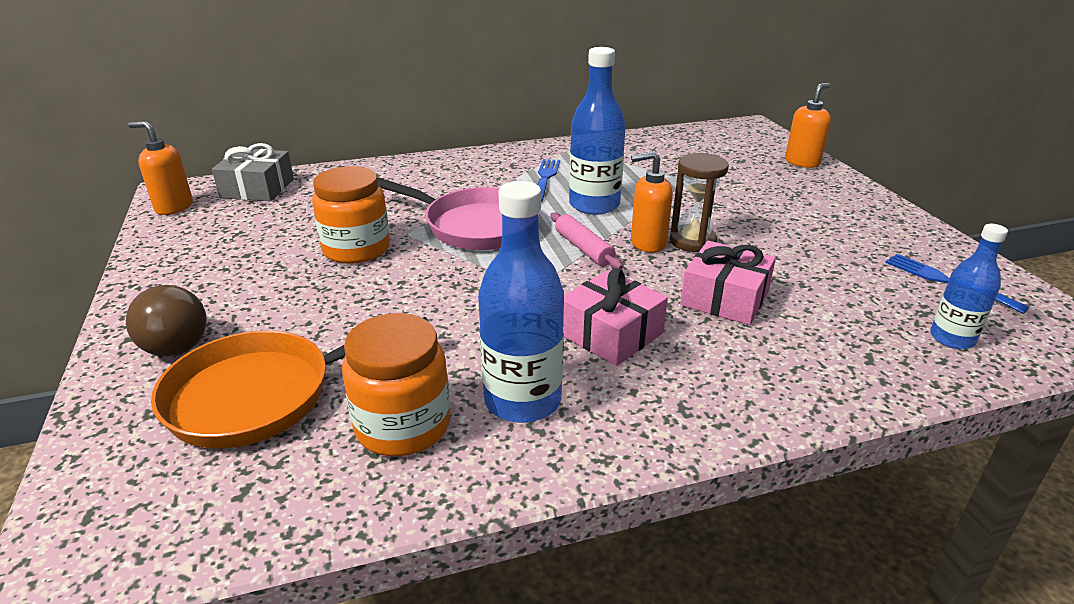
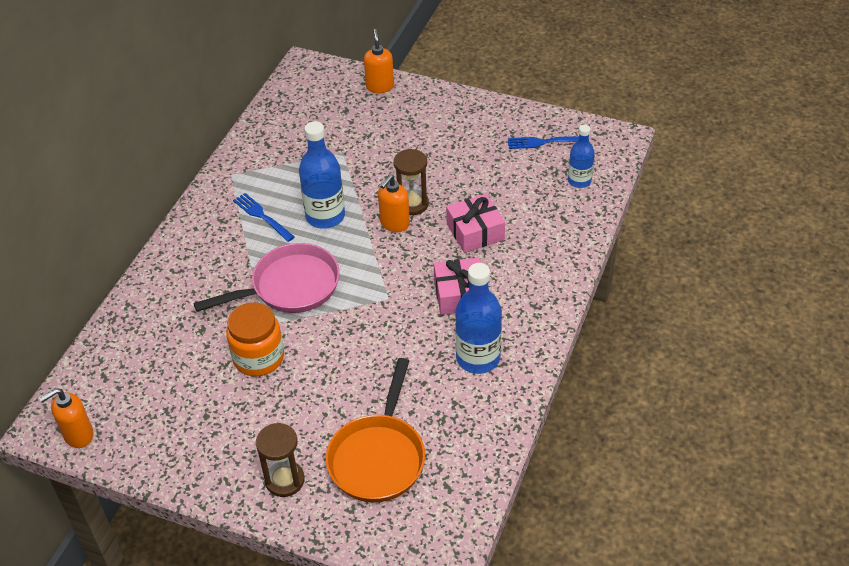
camera: 50 degrees left, 15 degrees up
(176, 340) = (285, 480): brown light bulb -> brown hourglass
(257, 188) = (98, 376): grey gift -> none
(403, 426) = (455, 411): orange jar -> none
(583, 248) = (370, 254): pink rolling pin -> none

